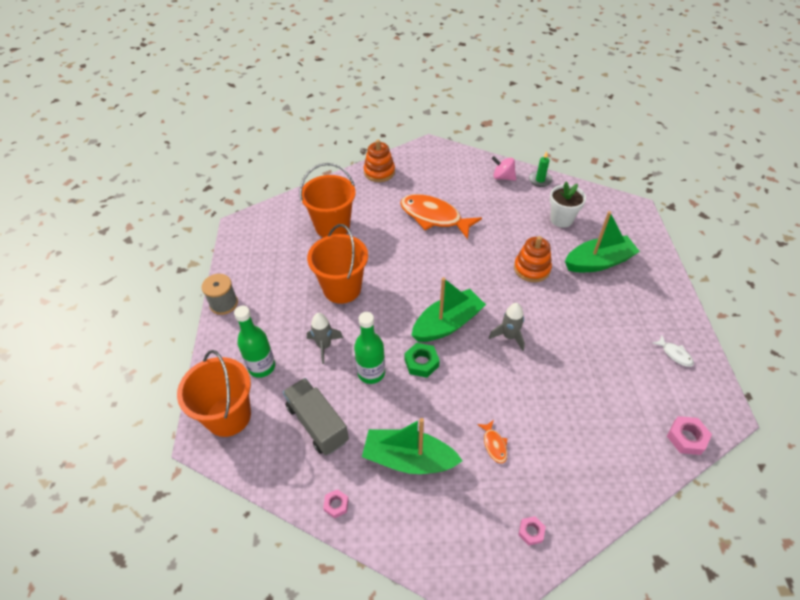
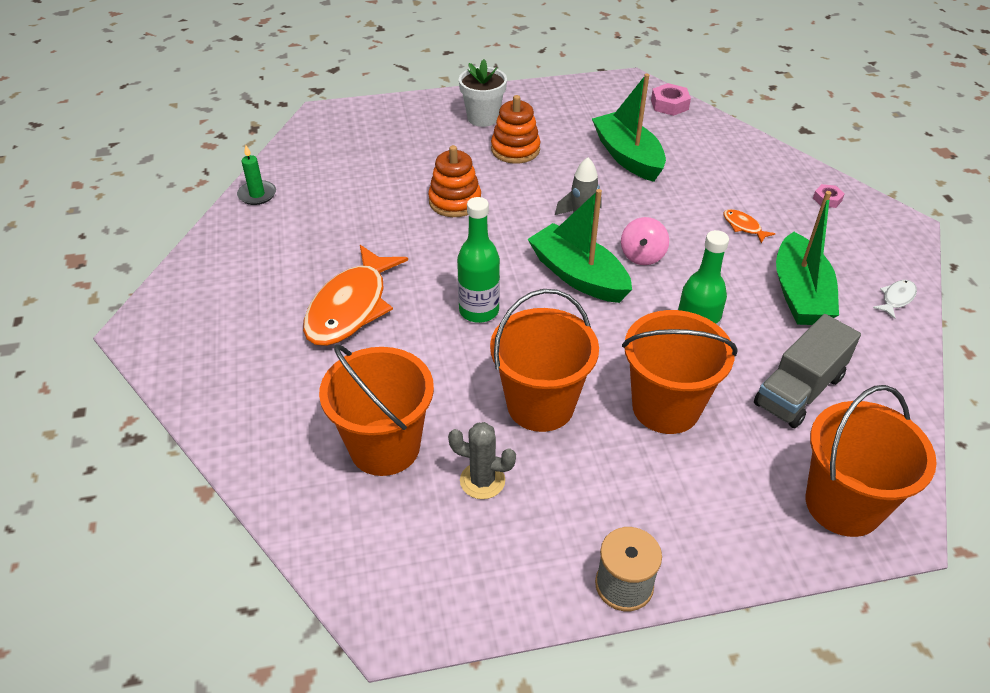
camera: 100 degrees left, 5 degrees down
(262, 367) = (737, 482): green bottle -> green bottle (479, 311)
(300, 259) = (482, 481): none -> grey cactus
(324, 346) = (666, 407): grey rocket -> orange bucket
(336, 505) = (895, 351): pink nut -> none
(379, 172) = (217, 397): orange stacking toy -> orange stacking toy (515, 149)
(421, 363) = (654, 295): green nut -> none
(494, 445) = (743, 226): orange fish -> orange fish turned 105 degrees counterclockwise
(503, 177) = (246, 233): pink spinning top -> pink spinning top (642, 256)
(561, 219) = (350, 175): white flower pot -> white flower pot (483, 118)
(598, 262) = (432, 147): green boat -> green boat (628, 156)
(675, 354) = (566, 103): white fish -> white fish (896, 298)

